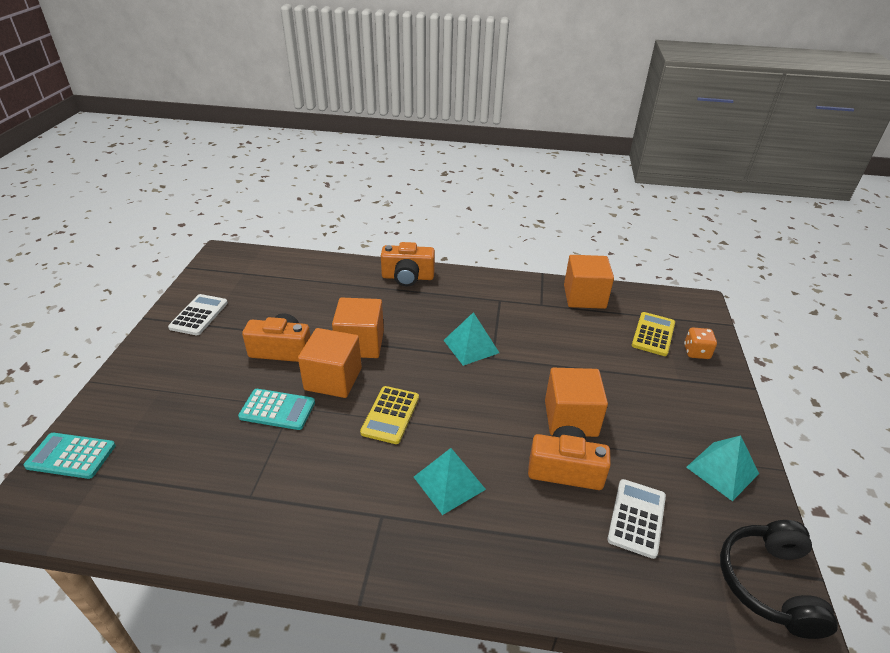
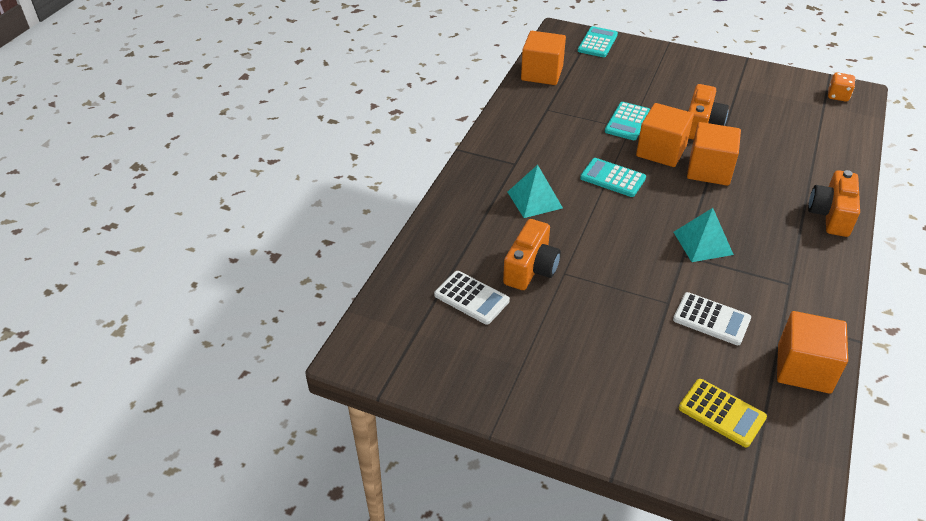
camera: 105 degrees right, 5 degrees up
(199, 315) = (751, 83): white calculator -> white calculator (711, 319)
(390, 415) = (612, 178): yellow calculator -> turquoise calculator
(570, 418) = (590, 290): orange cube -> orange cube (542, 73)
(696, 352) = (684, 445): orange dice -> orange dice (838, 96)
(722, 470) = (502, 381): turquoise pyramid -> none
(769, 583) = (388, 357): black headphones -> none

